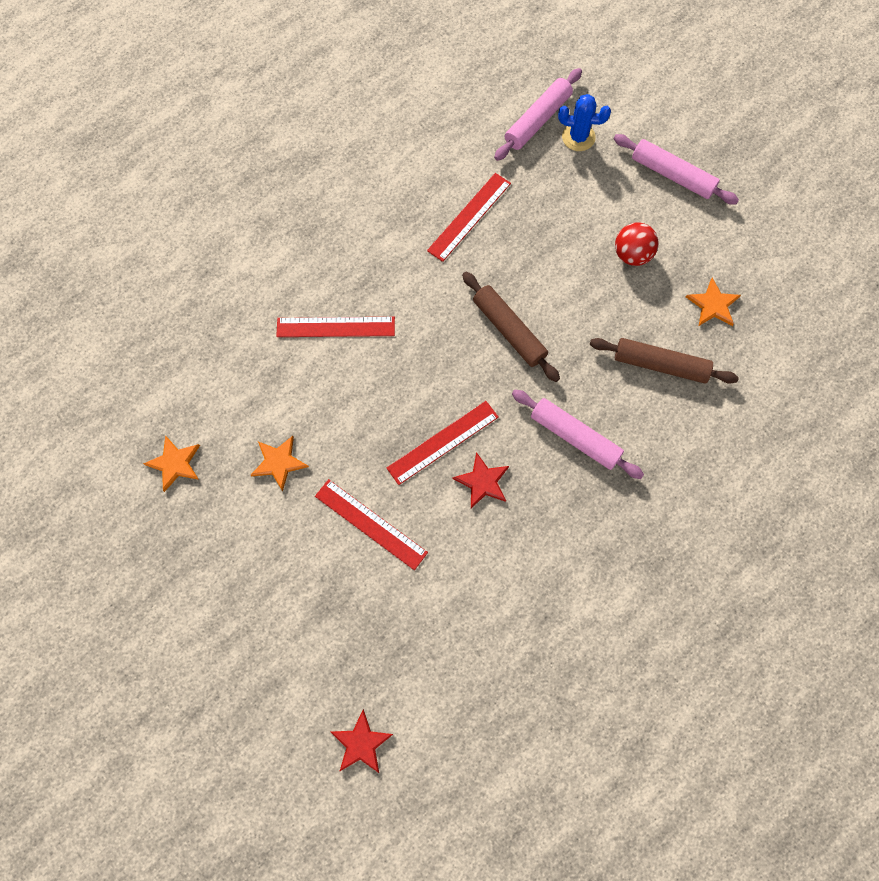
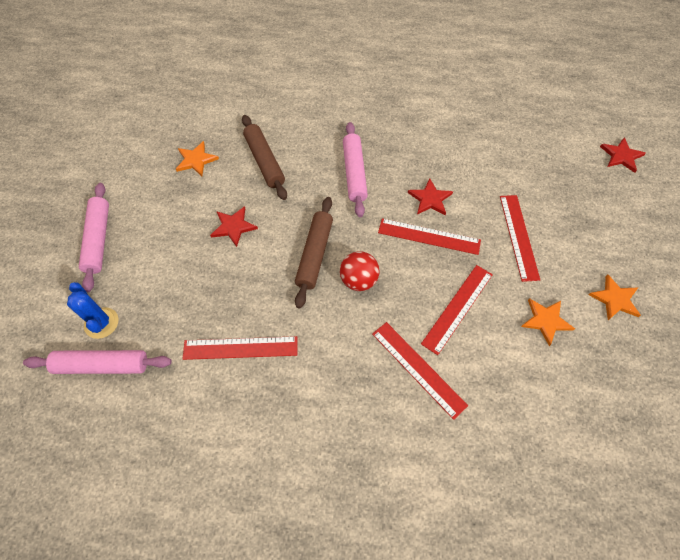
camera: 130 degrees left, 10 degrees down
(175, 463) = (624, 390): orange star -> orange star (615, 299)
(355, 402) = (457, 308): none -> red ruler
(598, 286) = (233, 227): none -> red star
(632, 254) = (190, 223): red ball -> red ball (358, 280)

